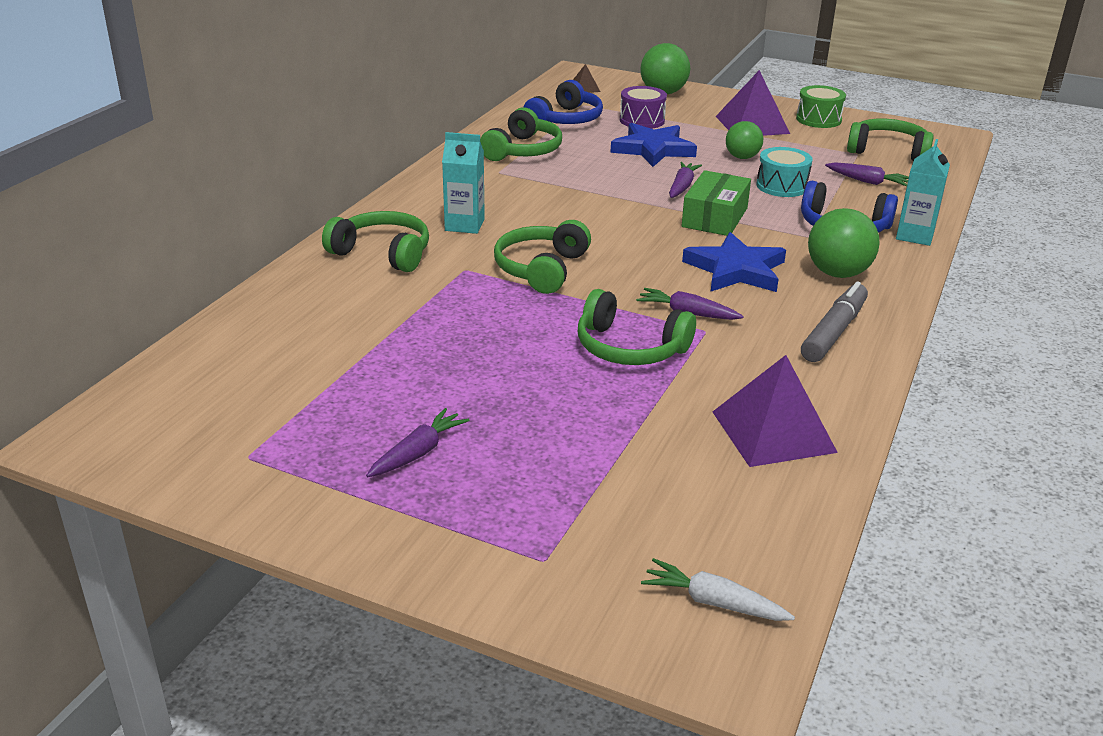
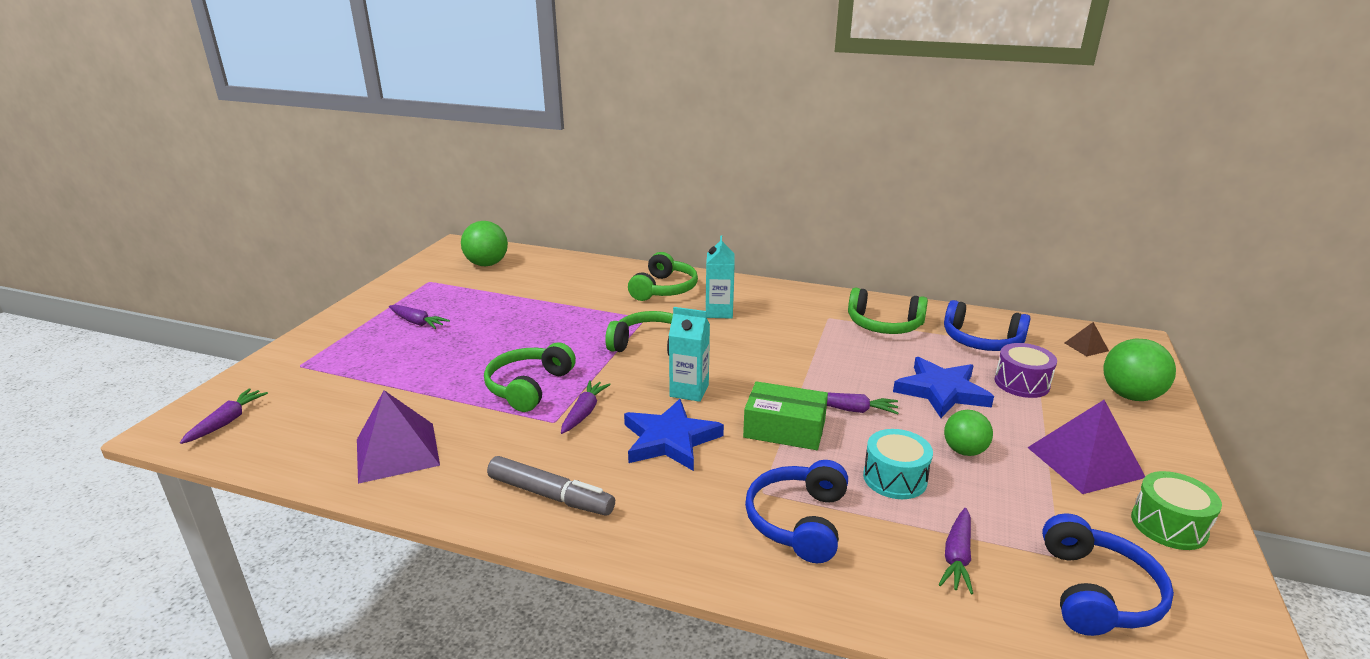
camera: 85 degrees right, 5 degrees down
(714, 602) = (226, 422): white carrot -> purple carrot
(837, 273) = (675, 507): green ball -> green ball (487, 264)
(888, 151) = (1096, 592): green headphones -> blue headphones
(914, 236) = (797, 585): turquoise carton -> turquoise carton (689, 391)

